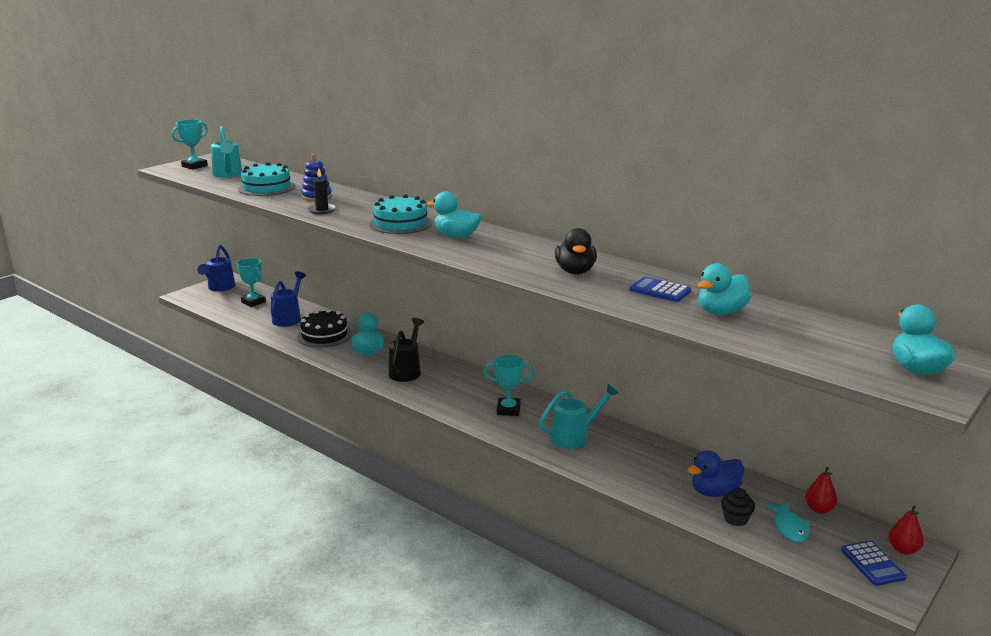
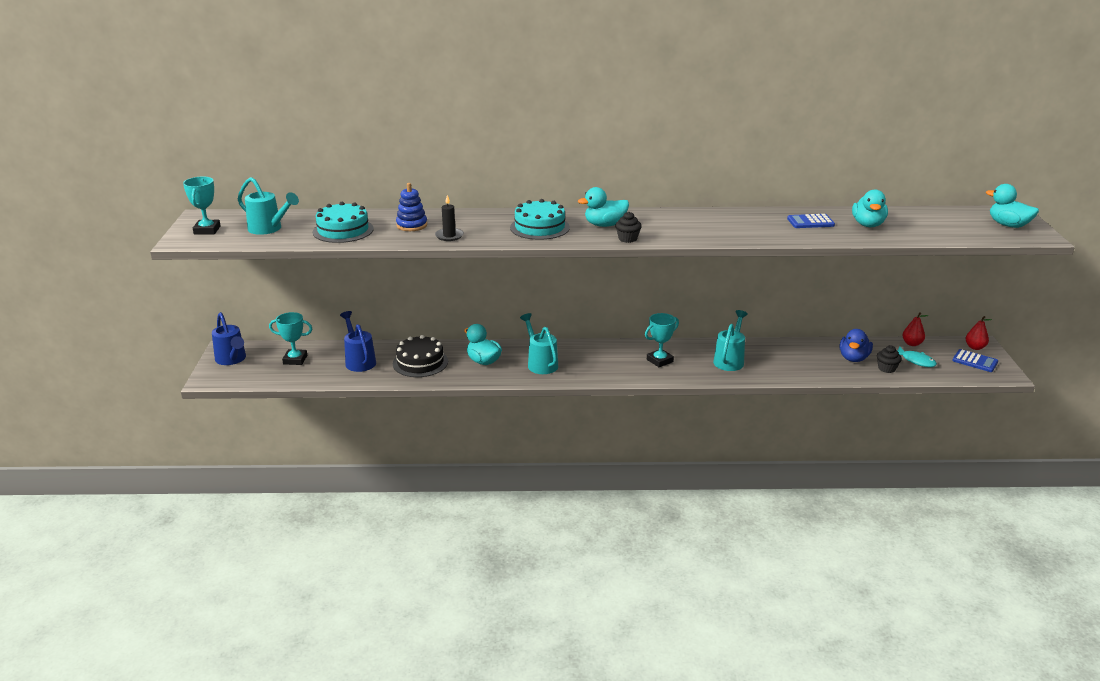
camera: 40 degrees left, 5 degrees up
(406, 371) = (540, 363): black watering can -> turquoise watering can
(447, 251) = (627, 239): none -> black cupcake
(575, 271) = (738, 225): black duck -> none

